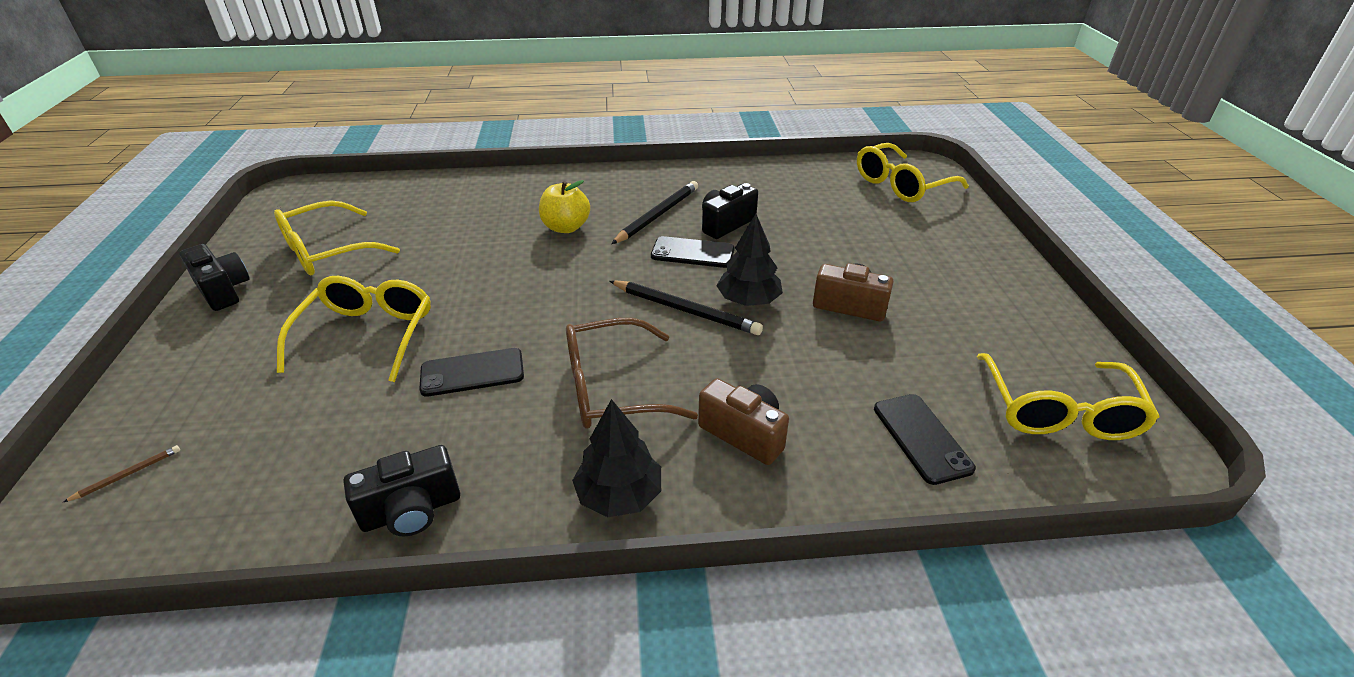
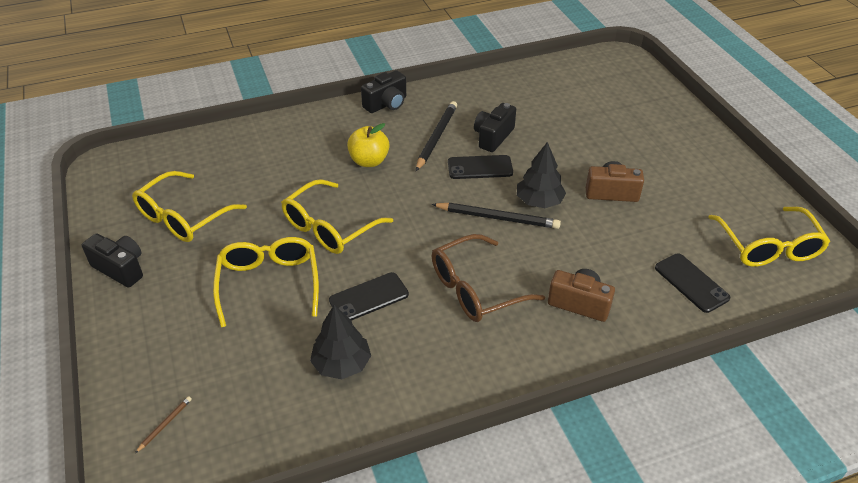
camera: 15 degrees left, 5 degrees up
(412, 511) = (388, 402): black camera -> black camera (386, 104)
(619, 495) = (518, 361): black tree -> black tree (342, 364)
(901, 185) = (610, 78): yellow glasses -> yellow glasses (329, 228)

